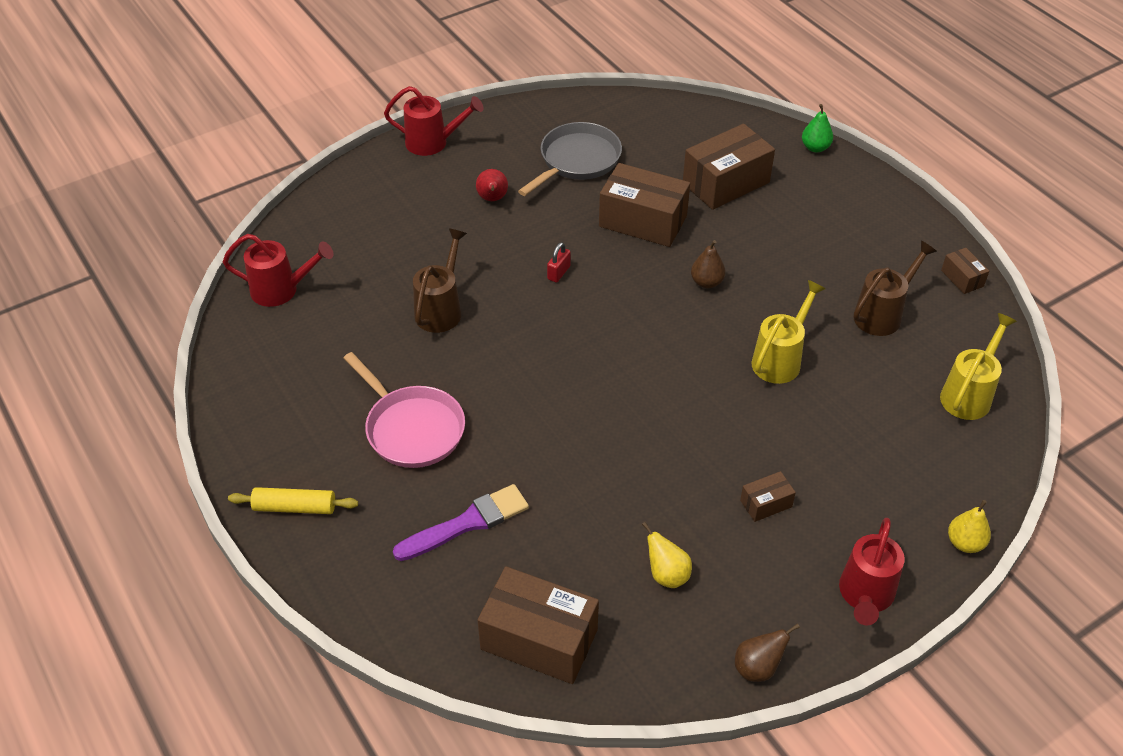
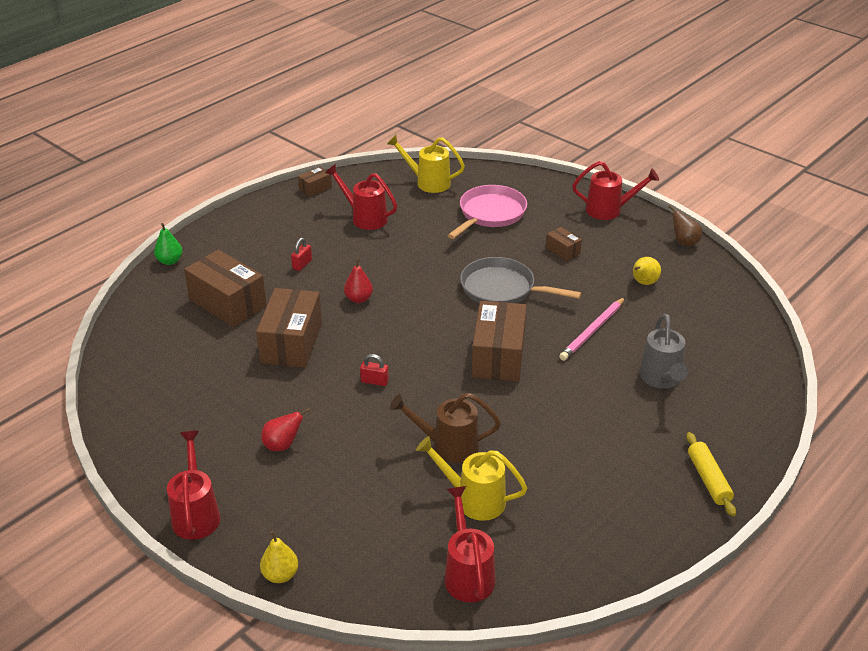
camera: 105 degrees left, 10 degrees down
(411, 428) = (591, 431): pink pan -> pink pan (490, 214)
(467, 523) = (661, 379): purple brush -> grey watering can
(539, 639) = (728, 327): brown box -> brown box (498, 356)
(577, 160) = (210, 398): grey pan -> grey pan (502, 289)
(580, 483) = (592, 331): none -> pink pencil
(706, 282) = (358, 299): brown pear -> red pear
(780, 359) = (429, 256): yellow watering can -> yellow watering can (474, 499)
(787, 246) = (302, 264): none -> red padlock
(882, 314) = (365, 218): brown watering can -> red watering can
(965, 543) = (549, 180): yellow pear -> yellow pear (280, 575)

